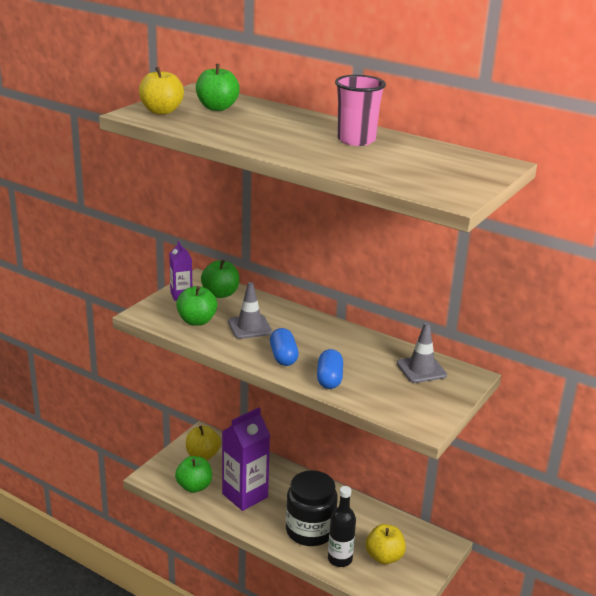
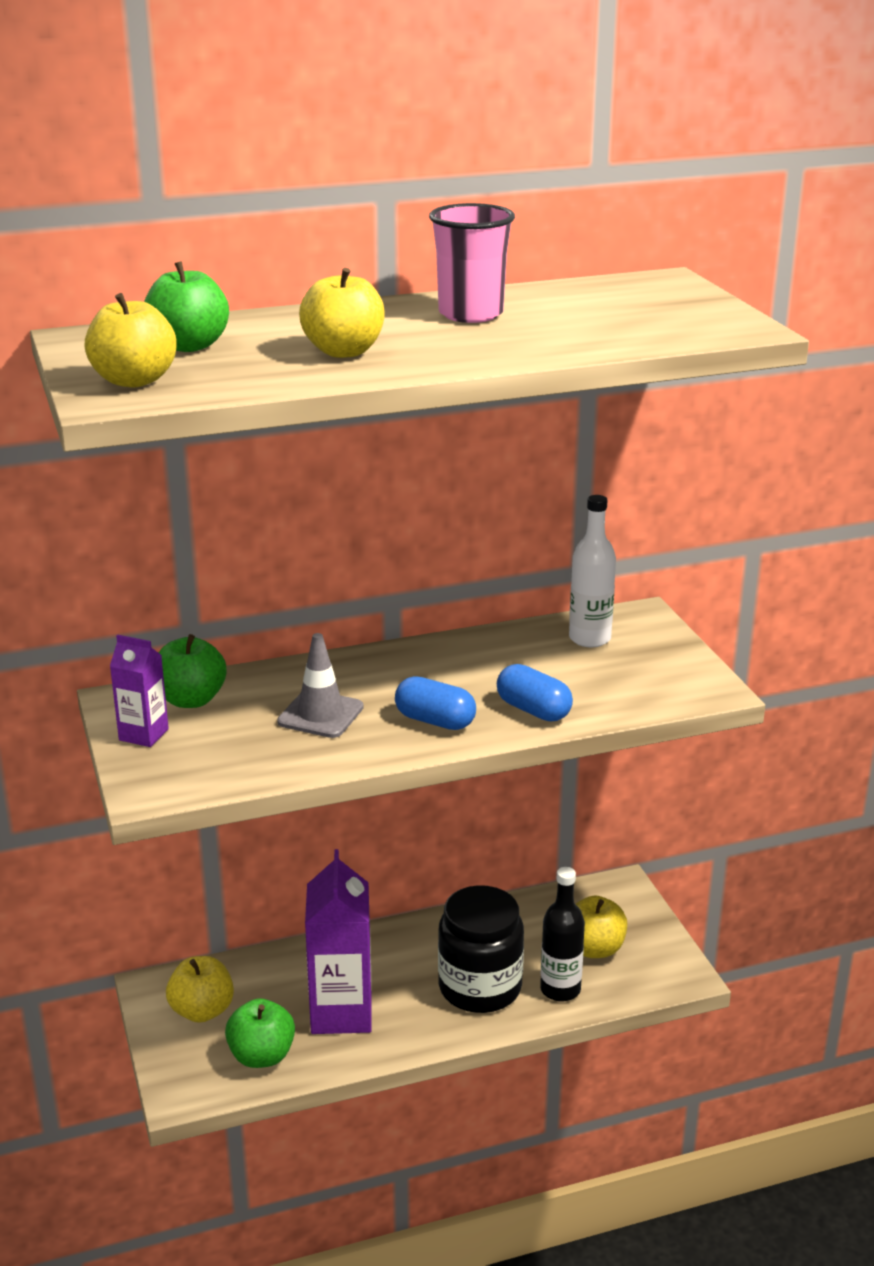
camera: 50 degrees left, 0 degrees up
(197, 321) = (240, 751): green apple -> none
(258, 132) = (344, 352): none -> yellow apple
(421, 369) = (589, 638): grey traffic cone -> white bottle

